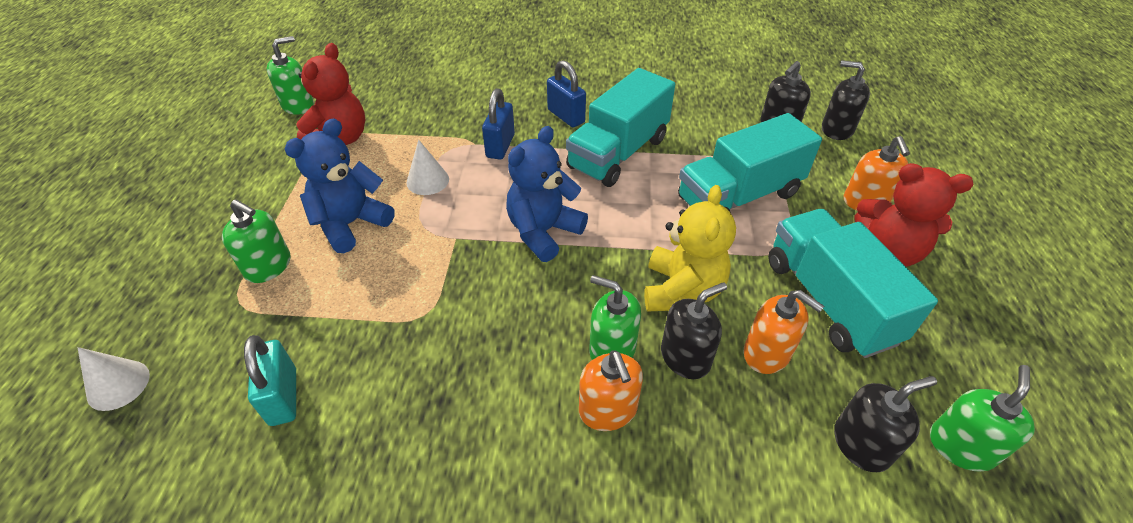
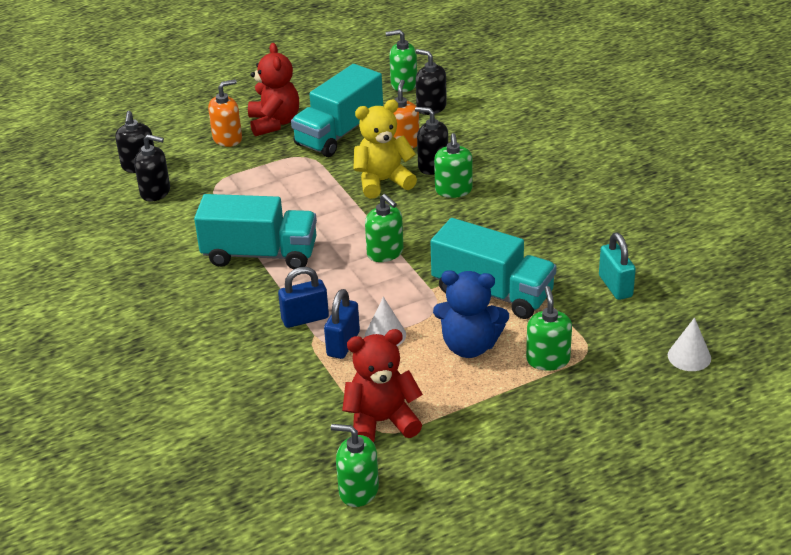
camera: 120 degrees left, 10 degrees down
(283, 397) = (615, 286): turquoise padlock -> turquoise padlock turned 60 degrees counterclockwise
(543, 232) = (385, 252): blue teddy bear -> green soap dispenser
(566, 116) = (229, 302): blue padlock -> blue padlock (343, 344)
(608, 410) = (493, 178): orange soap dispenser -> none
(739, 196) = (266, 186): turquoise truck -> turquoise truck (492, 292)

